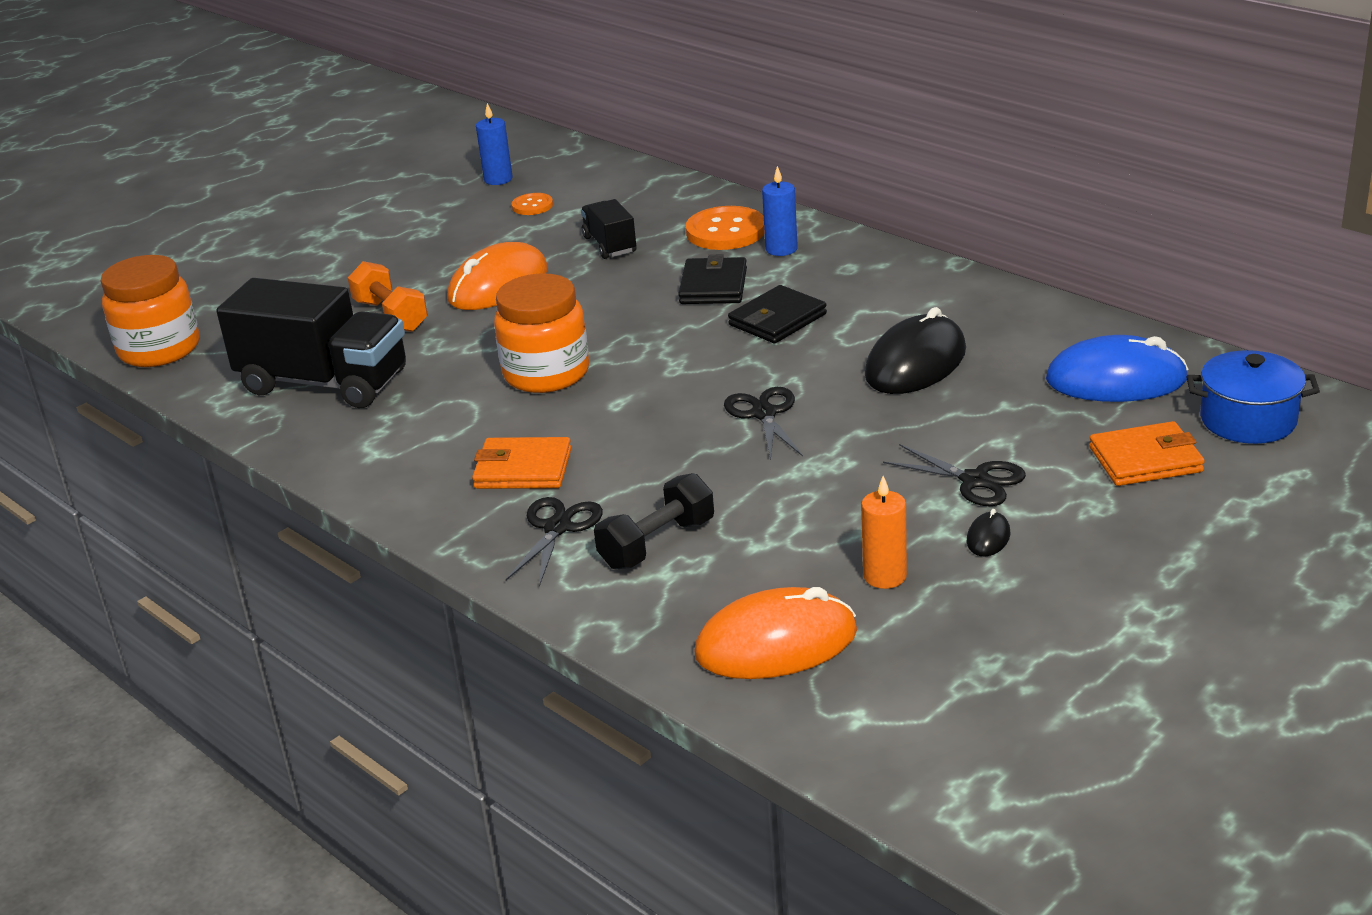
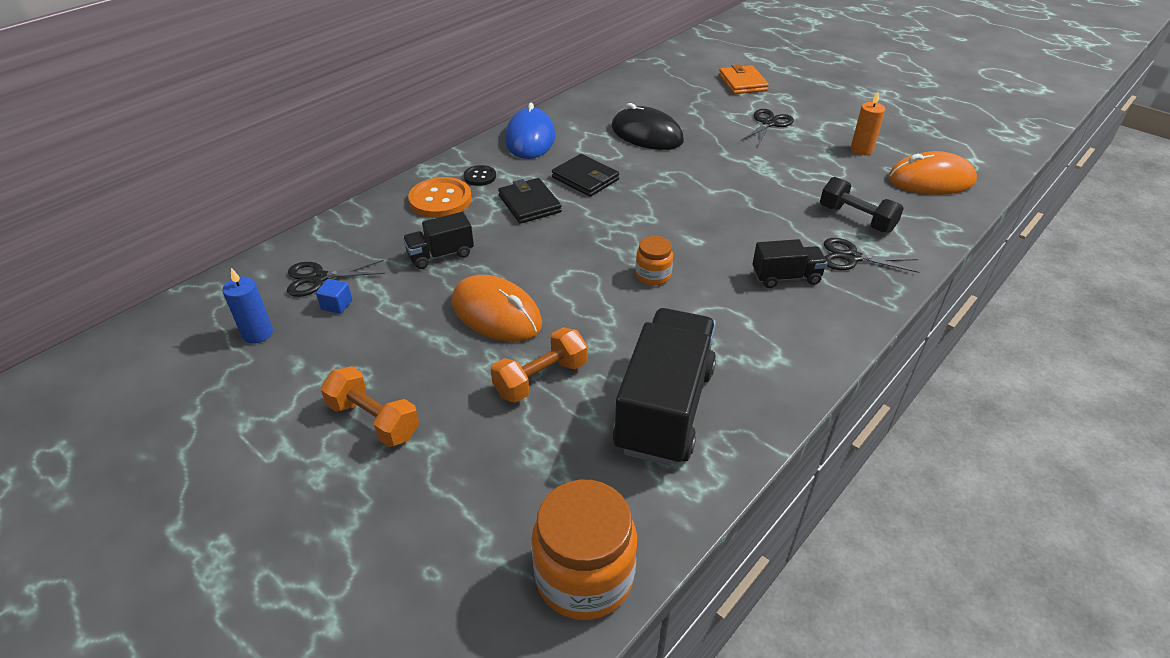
camera: 95 degrees left, 10 degrees up
(366, 245) = (373, 420): none -> orange dumbbell
(523, 469) = (786, 277): orange wallet -> black truck
(532, 206) = (337, 305): orange button -> blue cube
(546, 373) = (653, 275): orange jar -> orange jar, size x0.53
(713, 286) = (529, 204): black wallet -> black wallet turned 60 degrees clockwise
(764, 414) = (706, 183): black scissors -> black scissors (318, 278)
(776, 643) = (930, 180): orange mouse -> orange mouse turned 75 degrees counterclockwise
(781, 249) = (480, 177): blue candle -> black button
(988, 537) = (819, 123): black mouse -> none
(1116, 380) = (667, 84): blue mouse -> blue mouse (530, 138)
(1248, 420) = (705, 59): blue pot -> none

